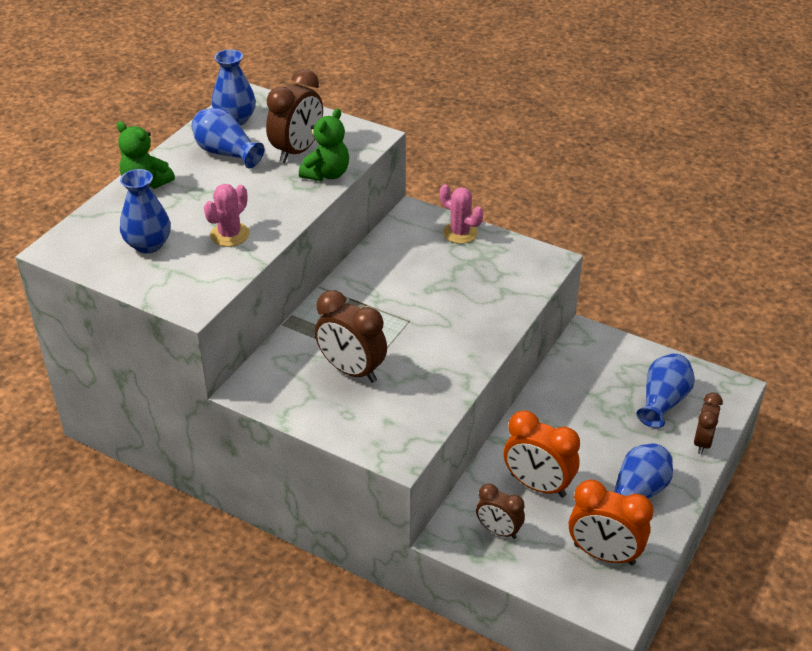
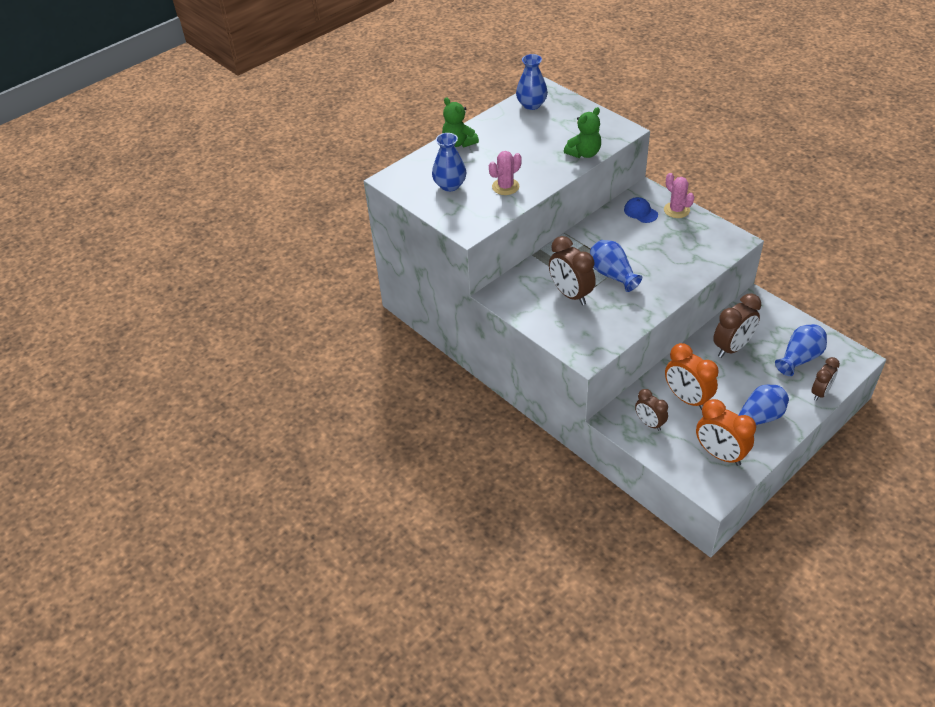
camera: 20 degrees right, 5 degrees up
(226, 153) = (518, 128): blue vase -> blue vase (612, 275)
(297, 151) = (568, 134): brown clock -> brown clock (732, 348)
(414, 243) = (640, 212): none -> blue cap

